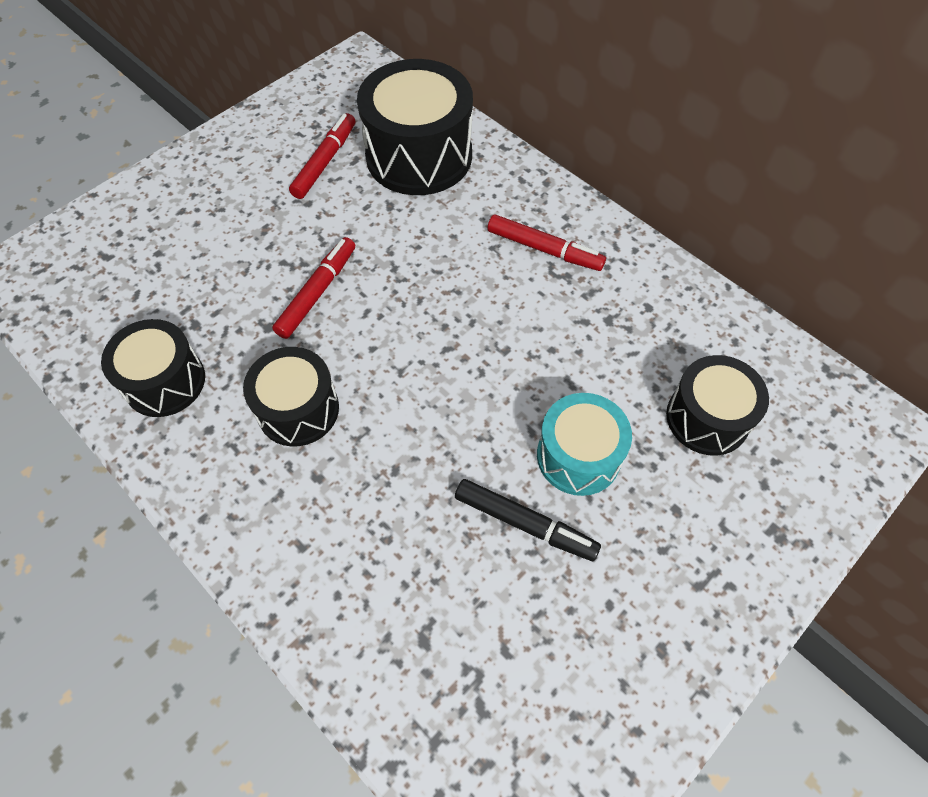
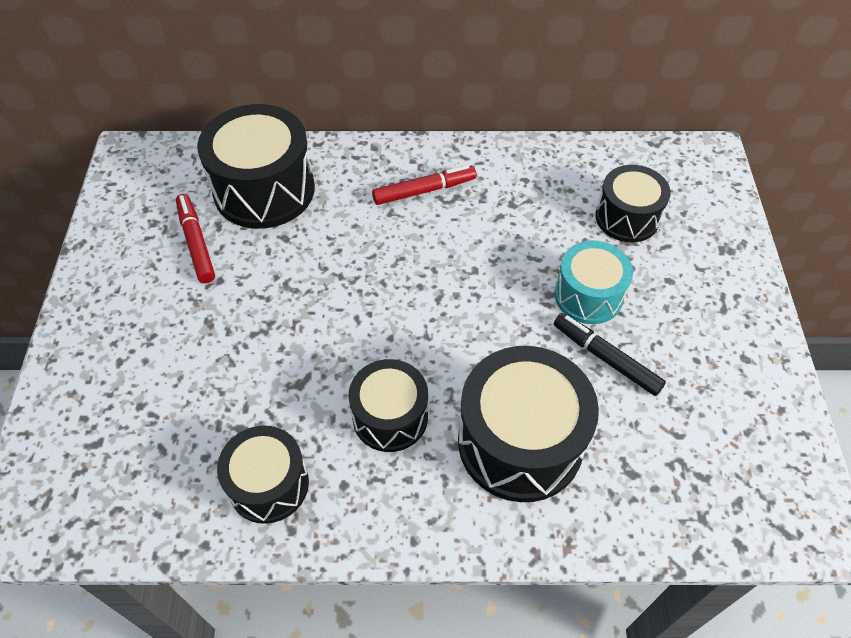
camera: 45 degrees left, 5 degrees down
(317, 292) = (306, 333): red marker -> none
(367, 523) = (520, 442): none -> black drum
(525, 523) = (606, 358): black marker -> black marker turned 120 degrees counterclockwise

